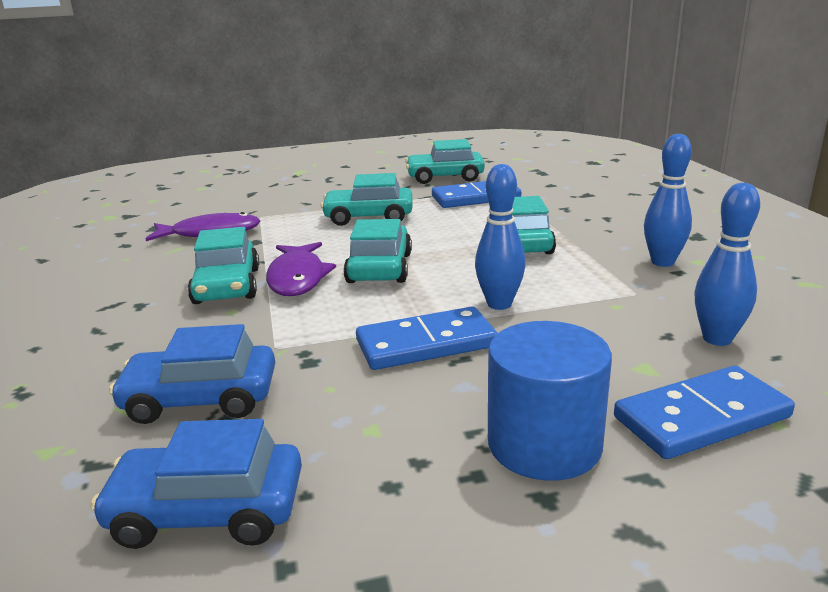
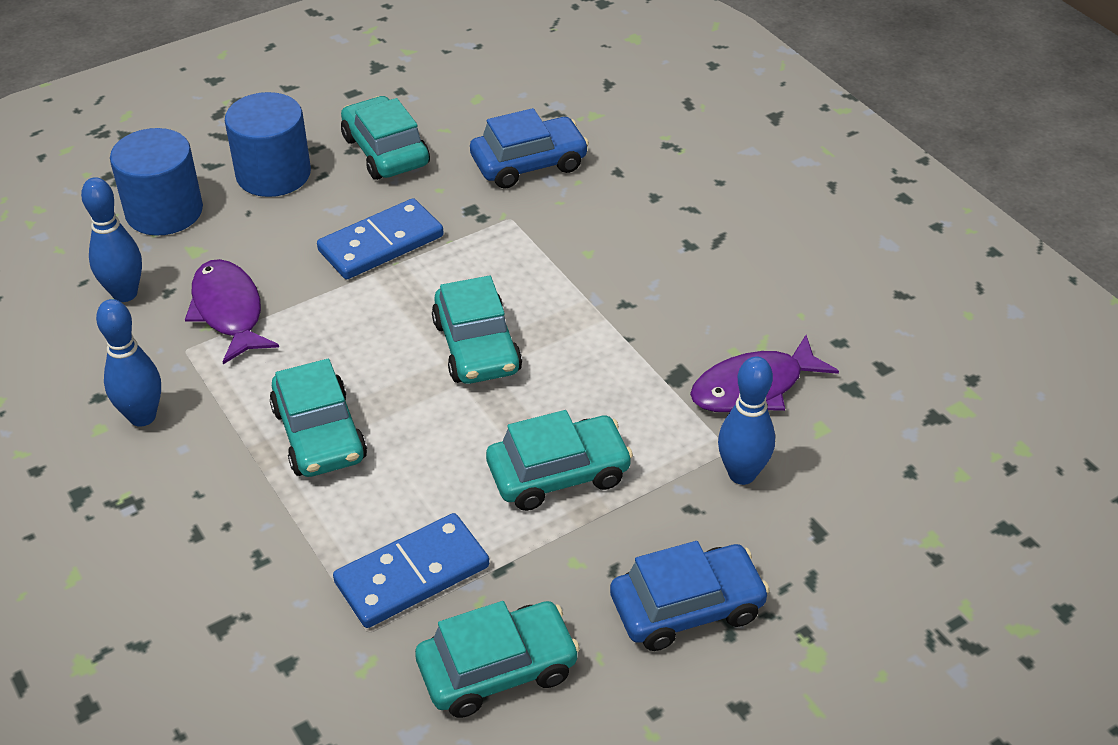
camera: 160 degrees right, 20 degrees up
(207, 510) = (460, 104): blue car -> blue car (687, 607)
(227, 286) = (627, 286): turquoise car -> turquoise car (386, 151)
(297, 278) = (560, 312): purple fish -> purple fish (229, 311)
(499, 304) = (326, 307): blue bowling pin -> blue bowling pin (742, 474)
(701, 418) = (164, 211): blue domino -> blue cylinder

